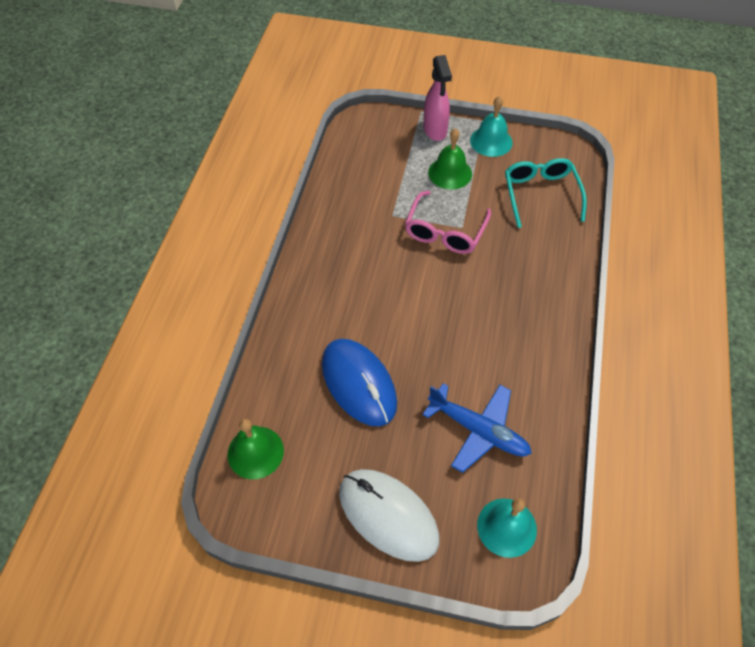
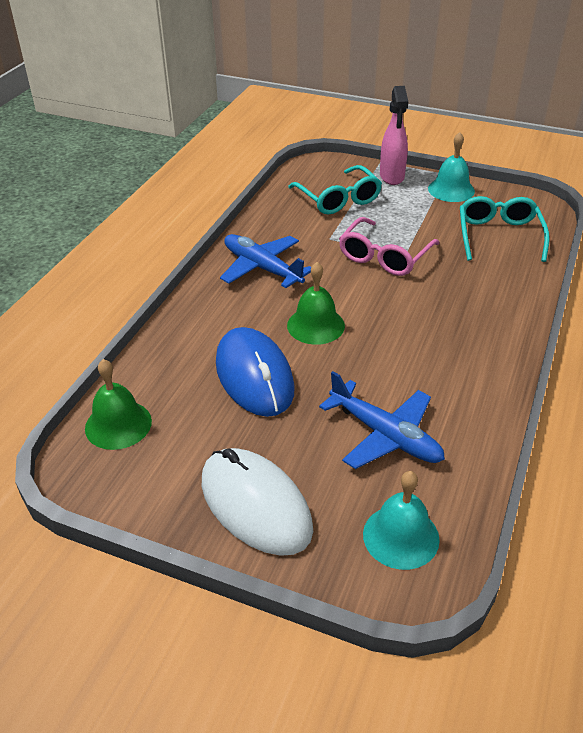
camera: 10 degrees right, 15 degrees down
(339, 259) = (262, 268): none -> blue plane
(391, 165) = (338, 199): none -> turquoise glasses
(450, 173) = (400, 210): green bell -> green bell (315, 325)

